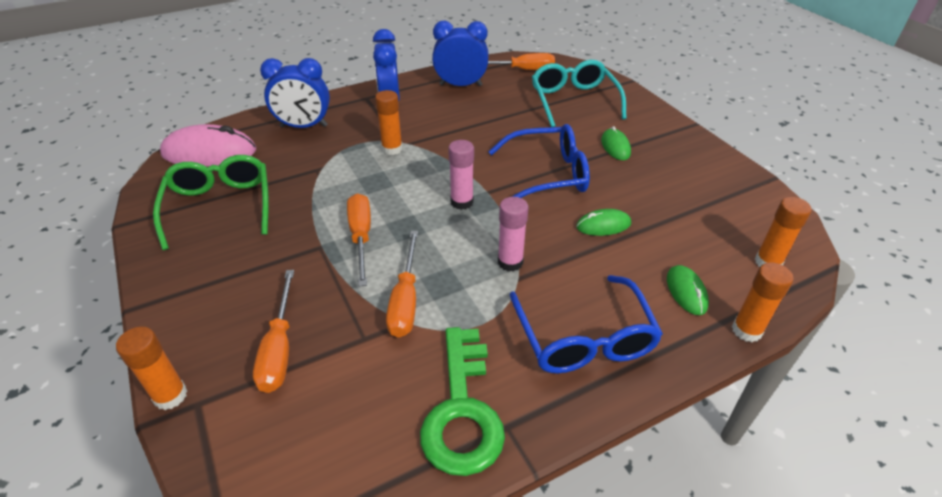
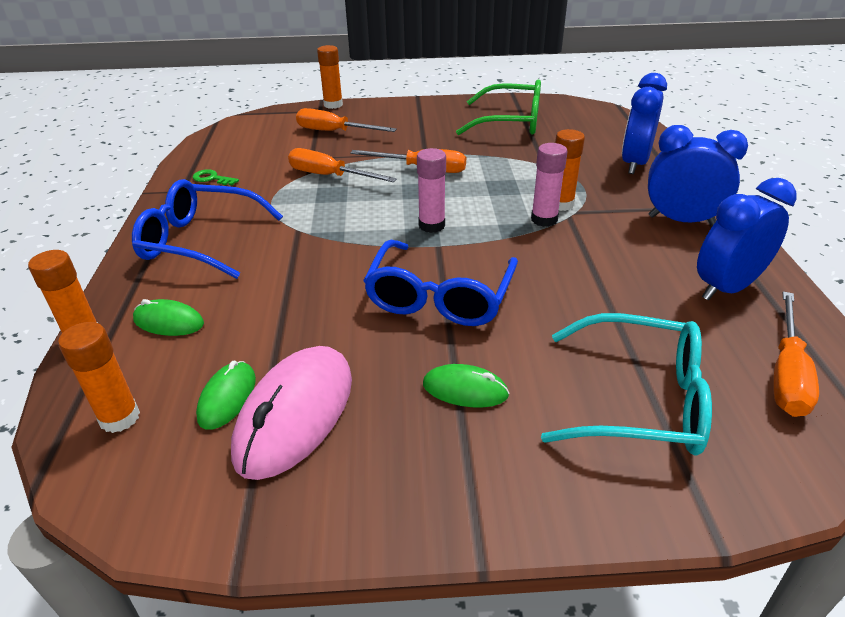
camera: 115 degrees right, 5 degrees down
(209, 152) = (600, 121): pink mouse -> pink mouse (295, 414)
(460, 85) = (726, 288): blue clock -> blue clock turned 150 degrees counterclockwise
(462, 411) = (212, 178): green key -> green key, size x0.41
(510, 262) = (320, 230): pink glue stick -> pink glue stick (544, 219)
(603, 225) = (313, 305): green mouse -> green mouse (227, 398)

